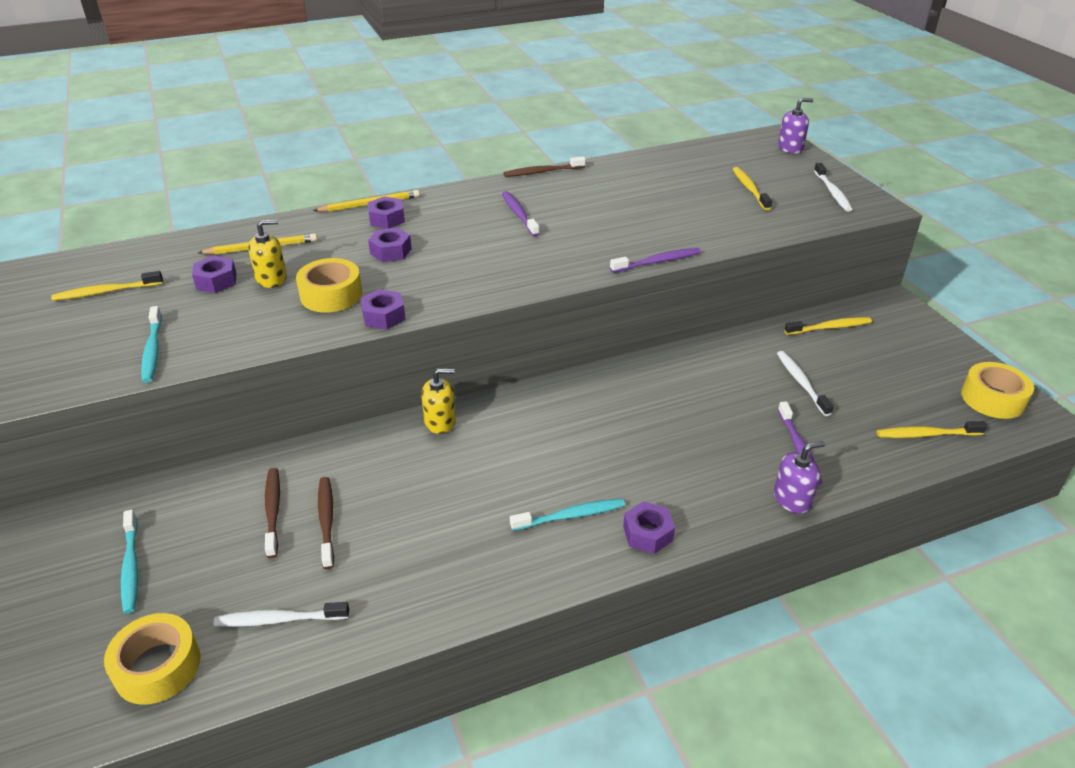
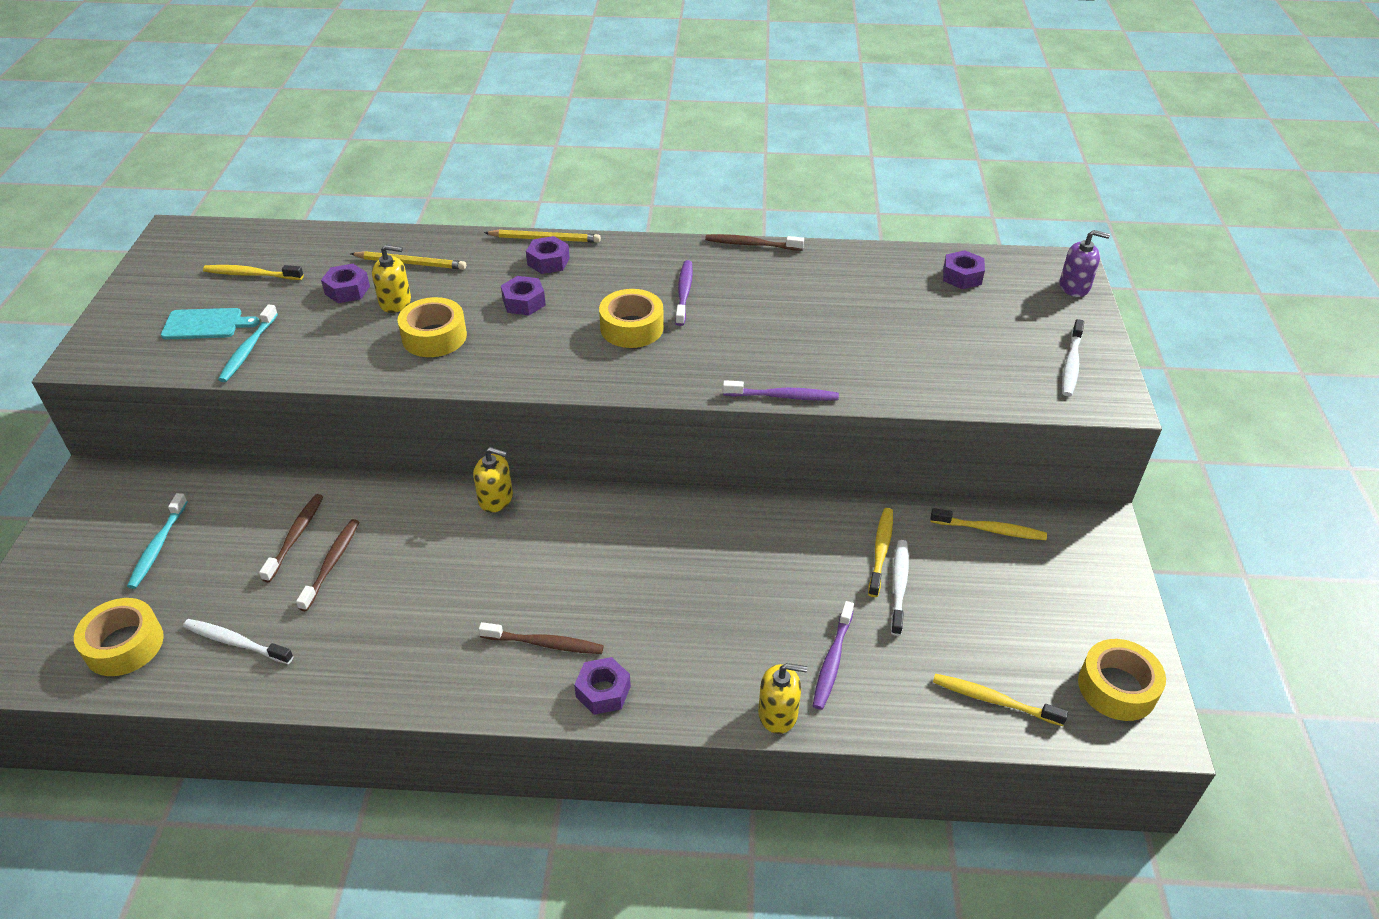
camera: 25 degrees right, 5 degrees up
(89, 342) = (206, 324): none -> turquoise cutting board
(383, 316) = (463, 376): purple nut -> purple nut (962, 276)
(498, 247) = (632, 328): none -> yellow tape
(570, 516) = (544, 644): turquoise toothbrush -> brown toothbrush
(749, 189) = (971, 331): yellow toothbrush -> yellow toothbrush (881, 551)
(792, 499) = (778, 714): purple soap dispenser -> yellow soap dispenser

